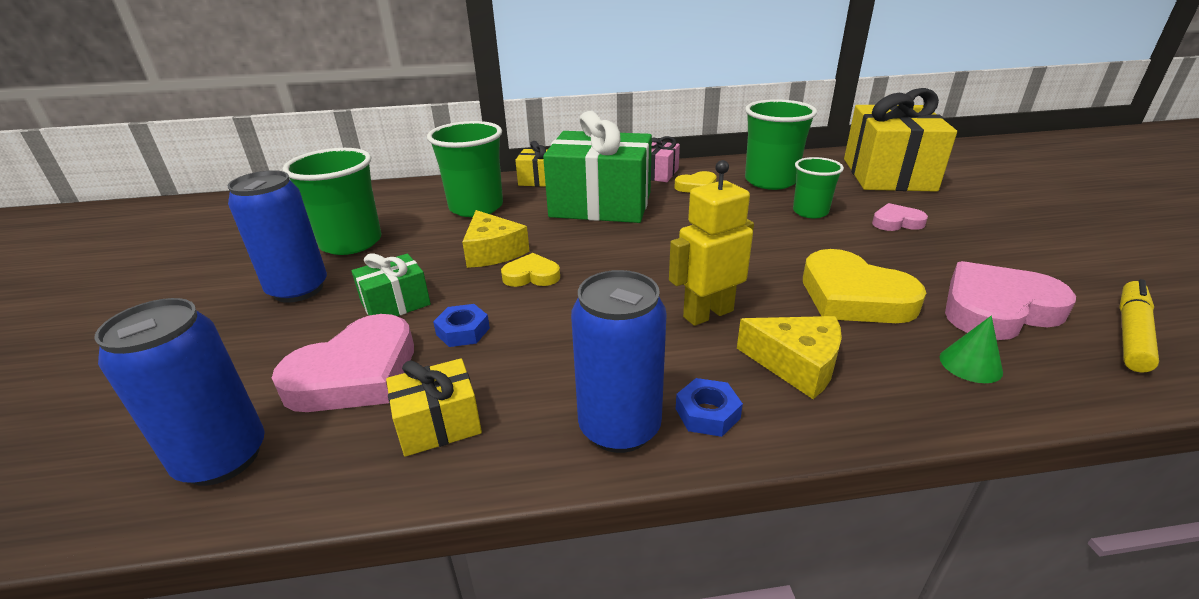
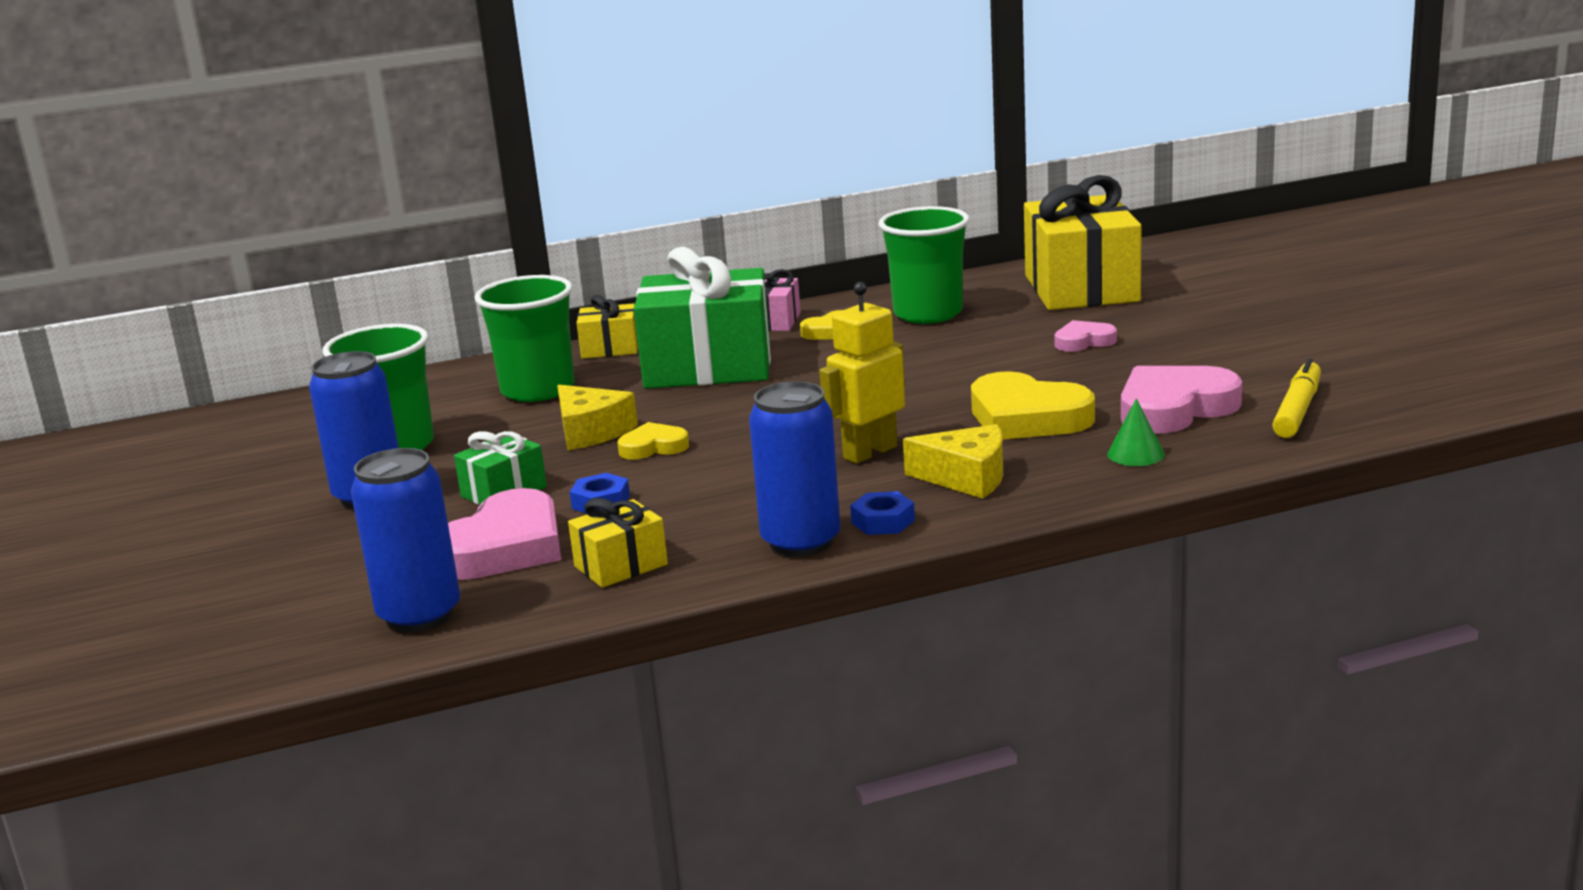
camera: 10 degrees left, 10 degrees down
(810, 212) = (980, 343): green cup -> none

